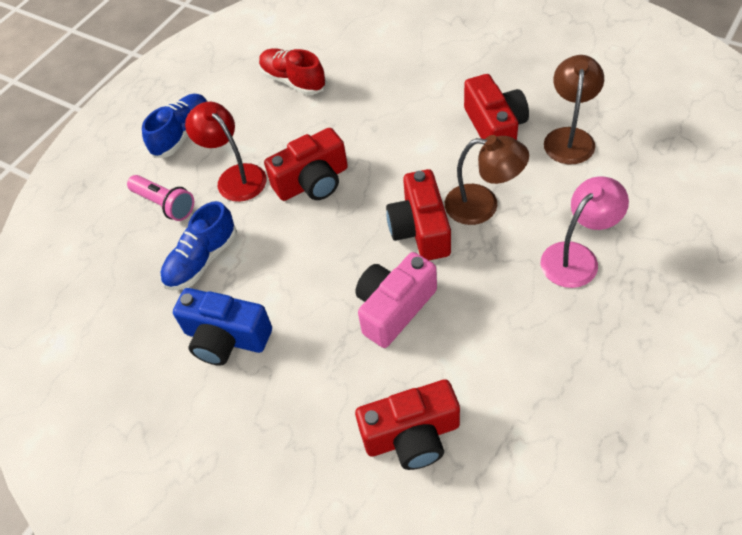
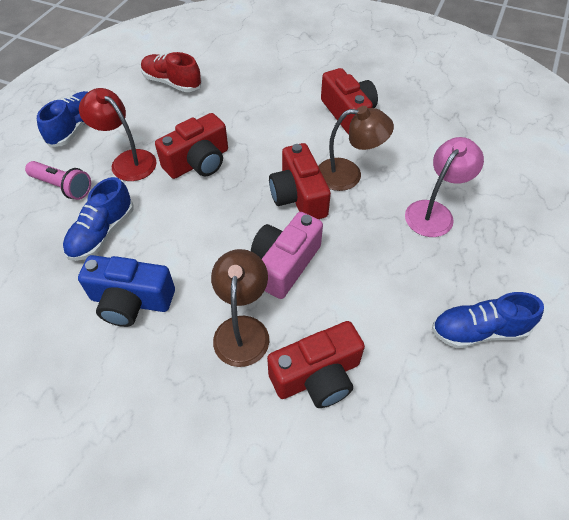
camera: 15 degrees left, 0 degrees up
(569, 137) = (410, 119): brown lamp -> brown lamp (242, 329)
(601, 401) = (478, 331): none -> blue shoe

